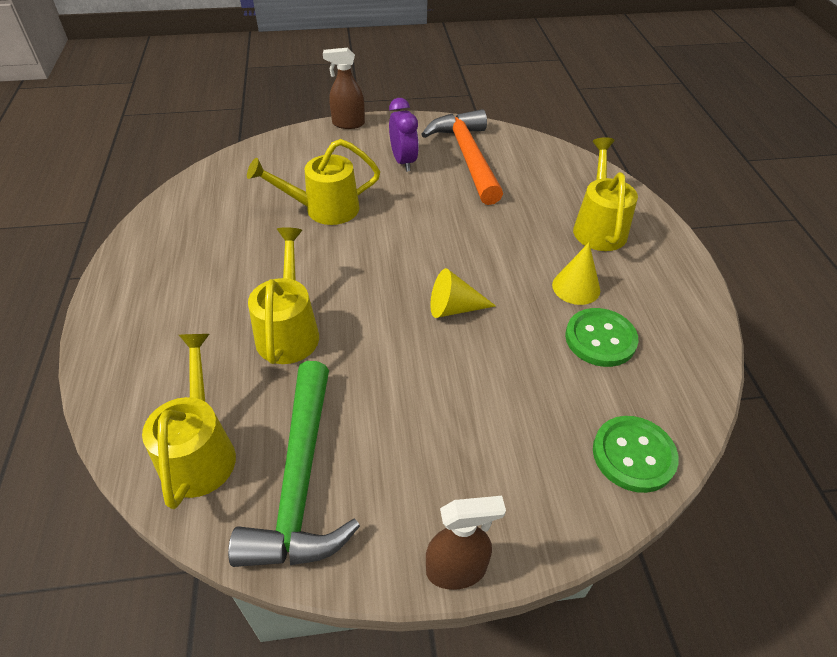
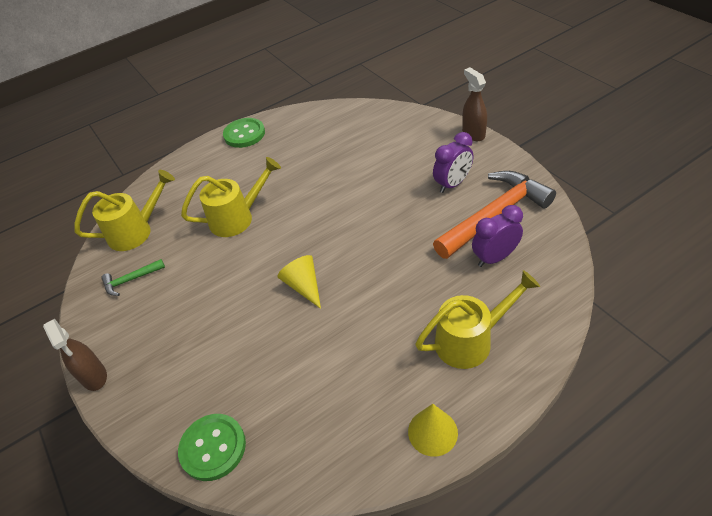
camera: 70 degrees right, 0 degrees up
(300, 481) = (130, 280): green hammer -> green hammer, size x0.45
(323, 209) = (360, 174): yellow watering can -> none
(517, 177) = (494, 258): none -> purple clock
(576, 287) = (375, 351): yellow cone -> yellow cone (432, 432)
(600, 339) = (323, 388): green button -> green button (244, 134)

